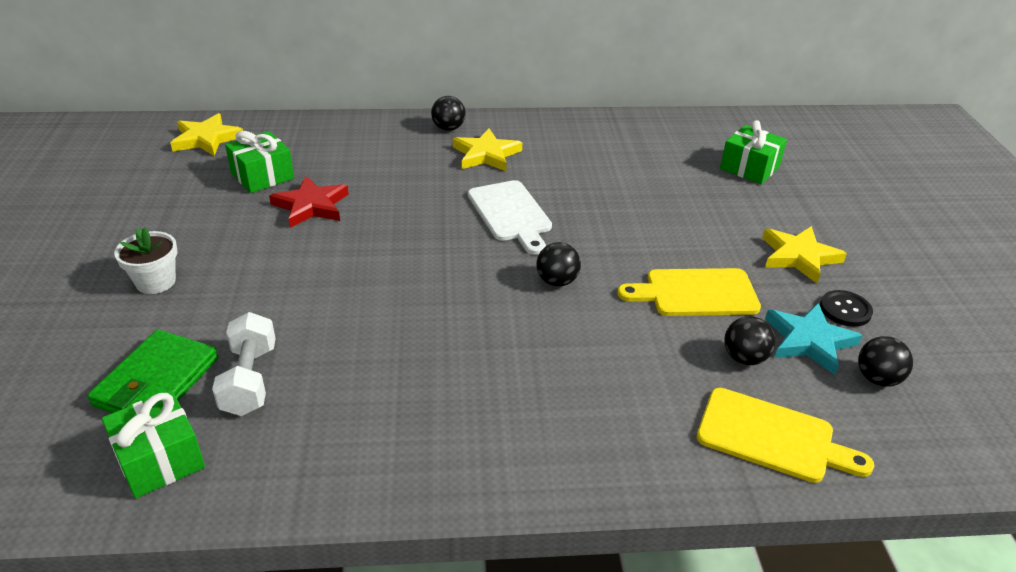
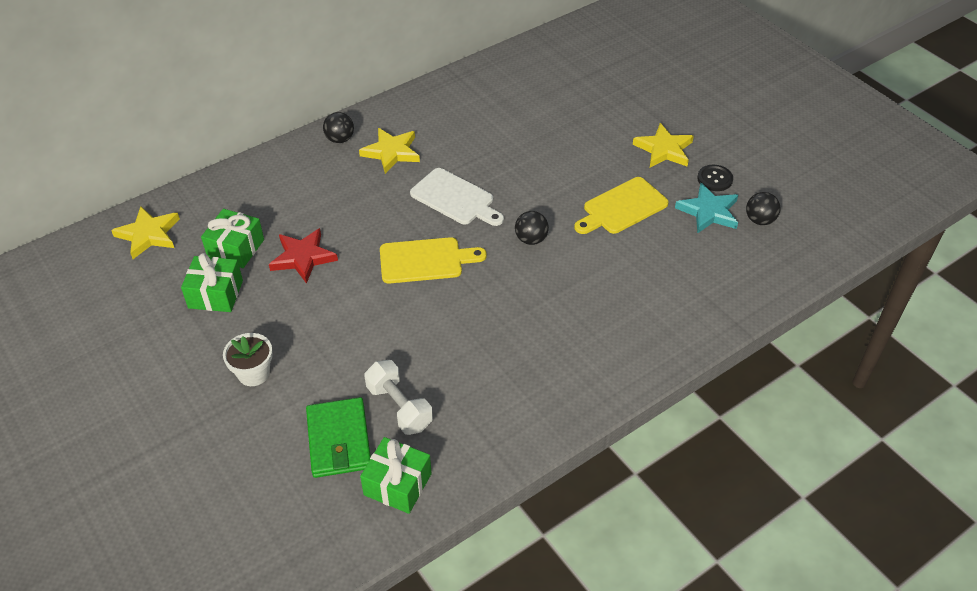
camera: 30 degrees left, 10 degrees up
(744, 358) = (681, 241): black ball -> none
(749, 168) = (585, 85): green gift -> green gift (215, 294)
(772, 437) = (729, 286): yellow cutting board -> yellow cutting board (425, 260)

